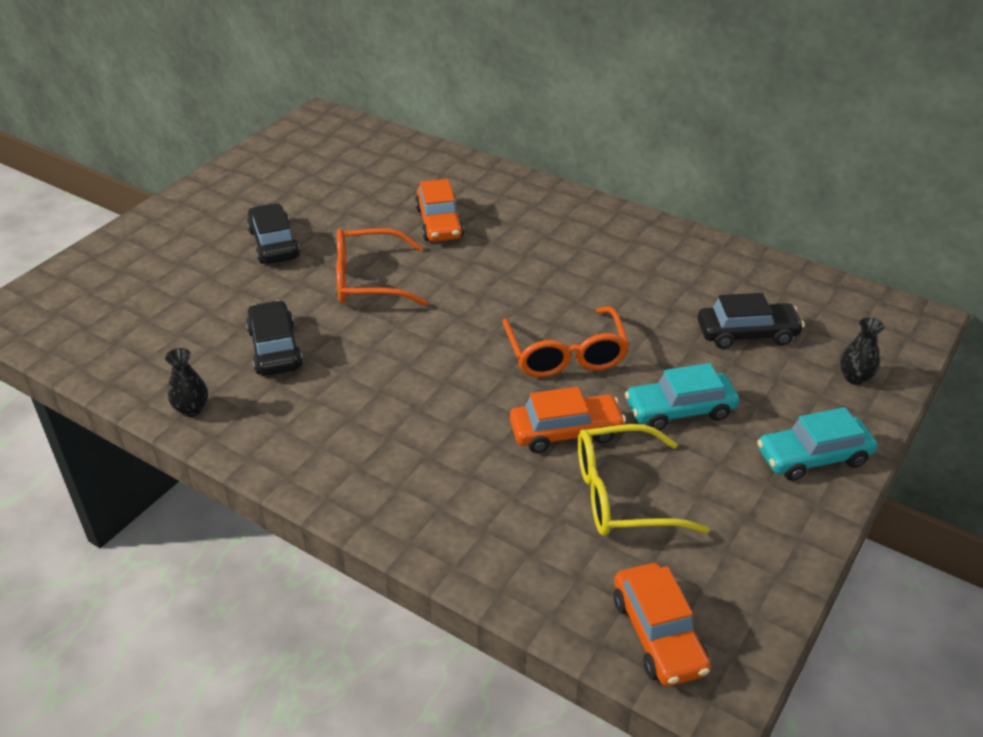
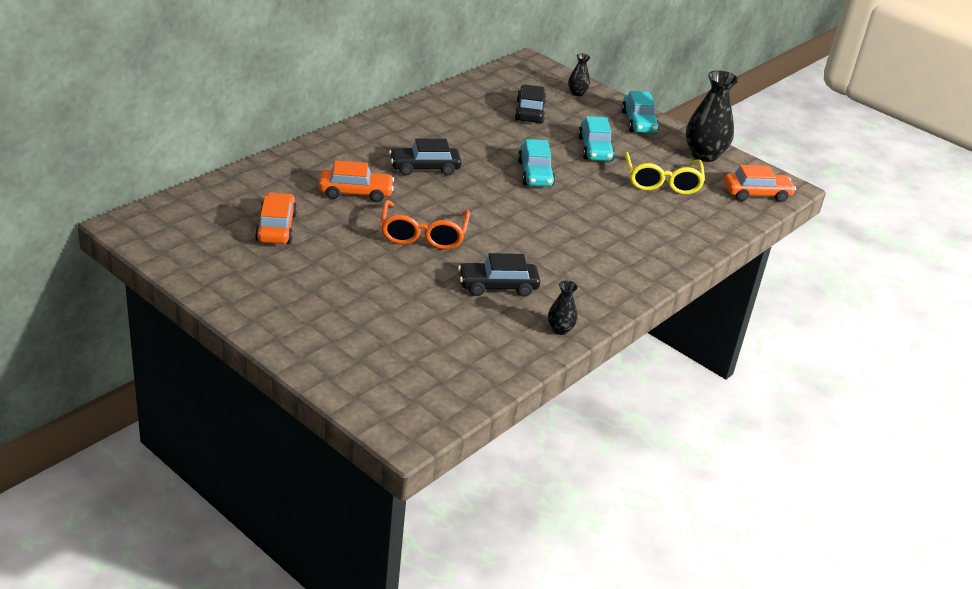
camera: 85 degrees left, 5 degrees down
(274, 244) = (351, 273): black car -> black car (424, 168)
(565, 355) = (535, 173): orange glasses -> turquoise car
(566, 432) = (608, 188): orange car -> orange car (276, 227)
(757, 551) = (704, 155): none -> black vase

